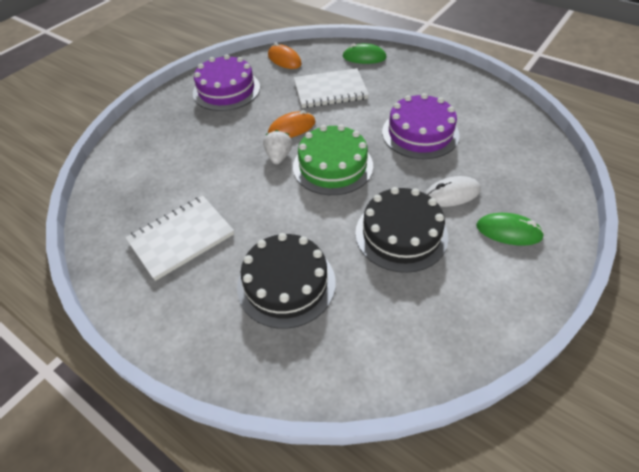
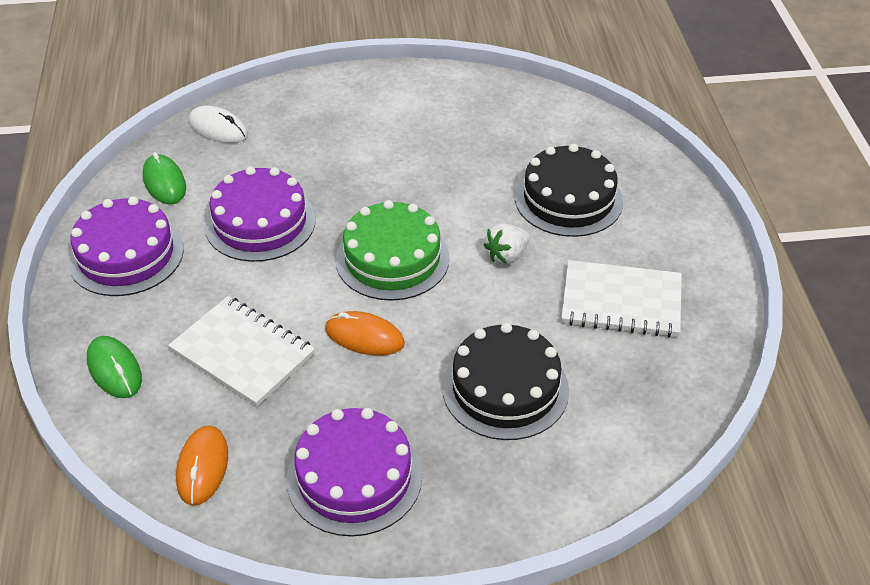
camera: 135 degrees left, 5 degrees down
(279, 156) = (427, 312): white strawberry -> white strawberry (506, 256)
(401, 234) = (431, 164): black cake -> black cake (505, 388)
(441, 83) = (126, 255): none -> purple cake
(451, 194) = (341, 158): white mouse -> white mouse (218, 128)
(508, 231) = (353, 110): green mouse -> green mouse (164, 182)

